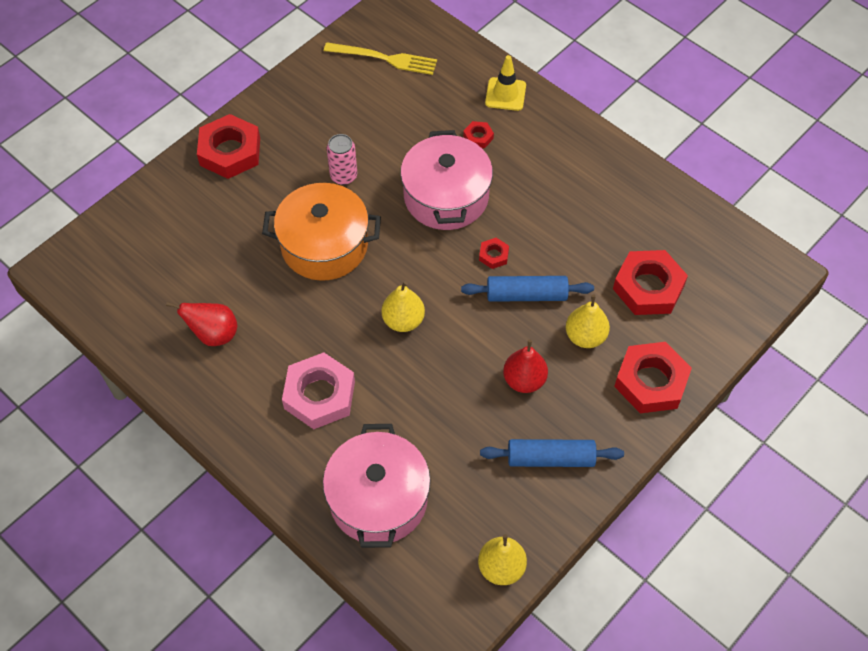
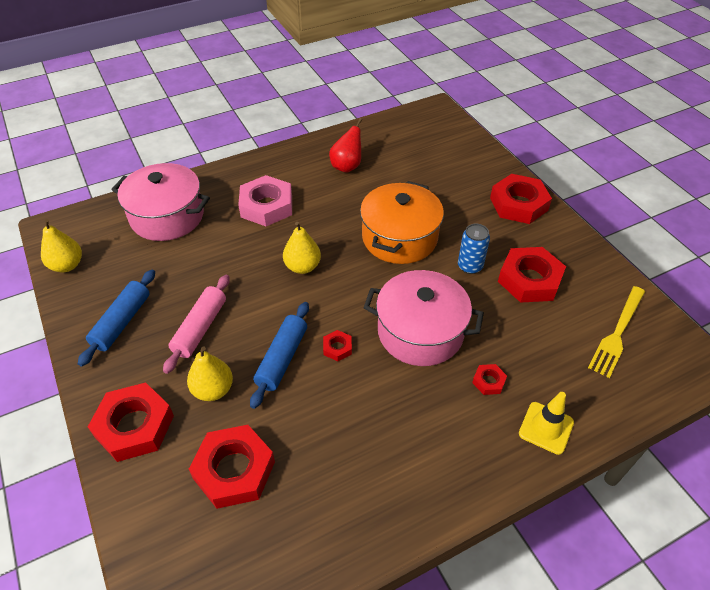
camera: 110 degrees right, 10 degrees down
(343, 127) = (529, 280): none -> red nut
(343, 176) = (470, 266): pink can -> blue can
(524, 380) = (200, 328): red pear -> pink rolling pin

